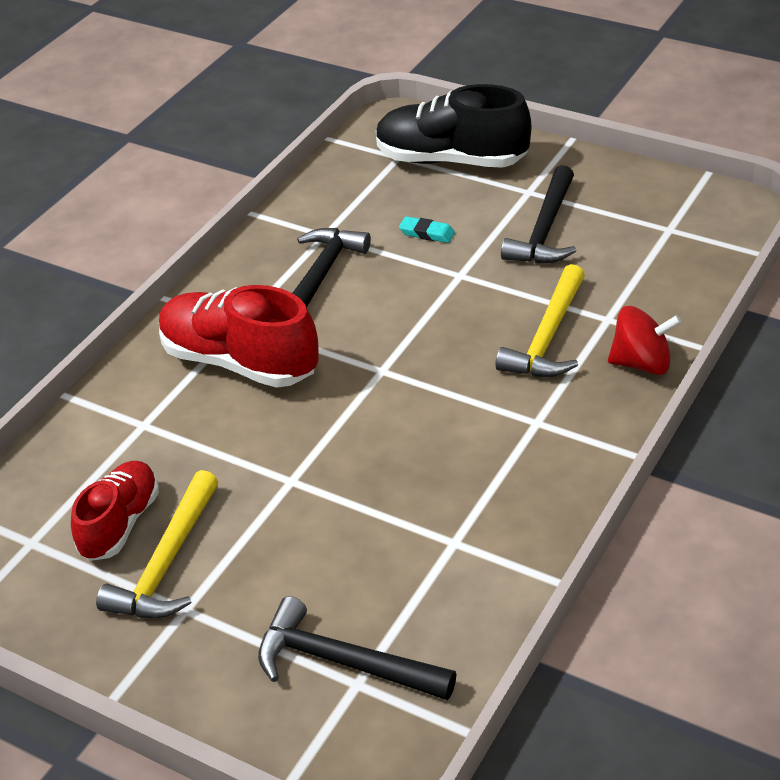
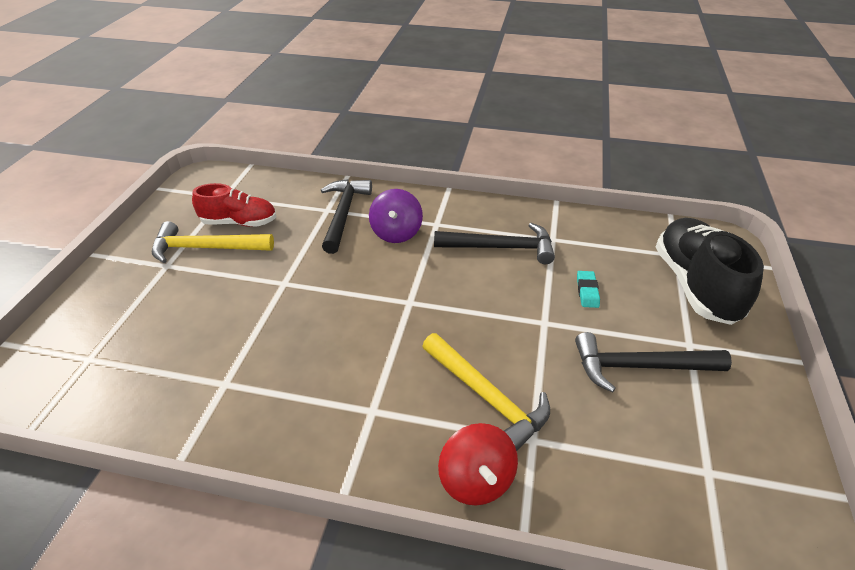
camera: 70 degrees right, 0 degrees up
(239, 362) = (396, 233): red shoe -> purple spinning top
(343, 662) = (109, 347): black hammer -> black hammer (343, 214)
(547, 337) = (487, 397): yellow hammer -> yellow hammer turned 135 degrees counterclockwise

